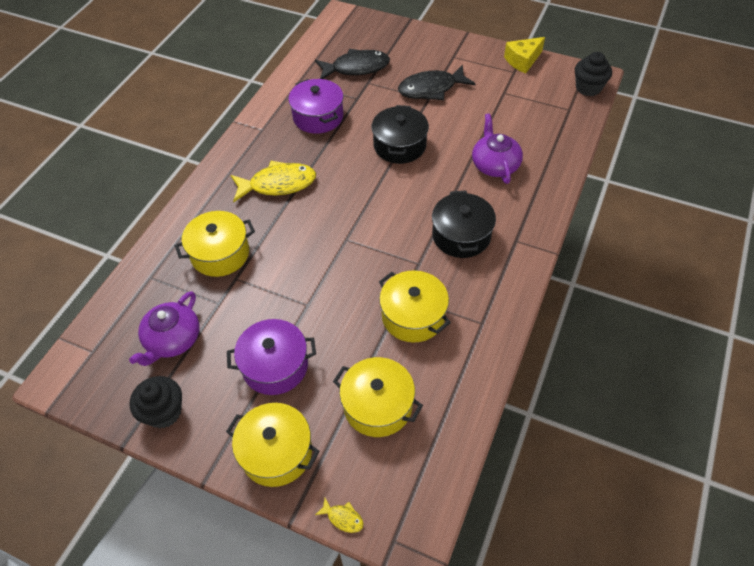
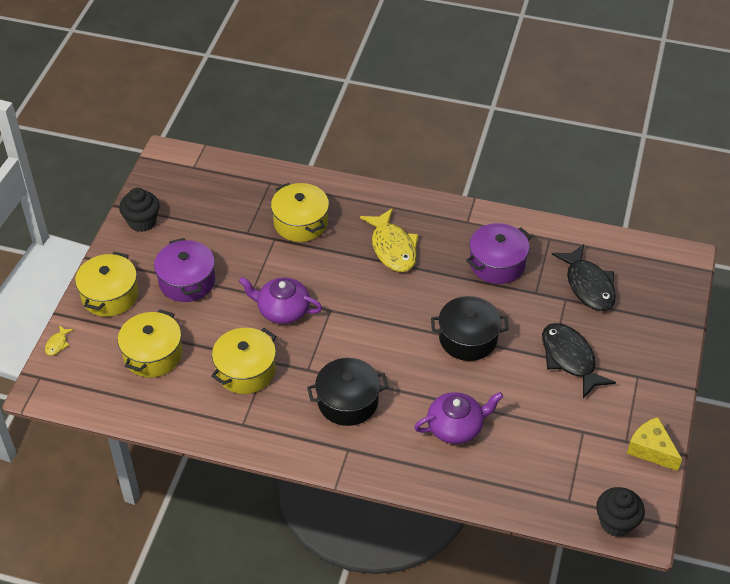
camera: 80 degrees right, 5 degrees down
(172, 339) = (208, 211): purple teapot -> purple teapot (282, 310)

